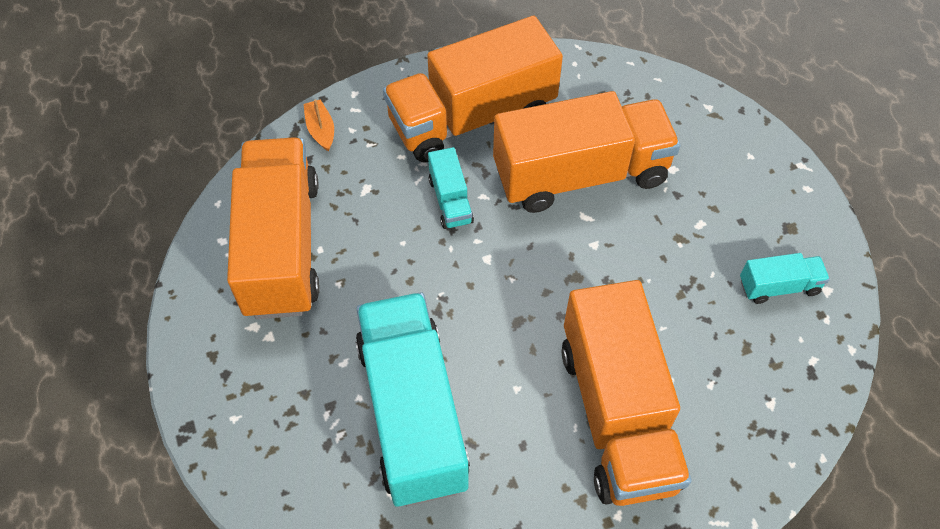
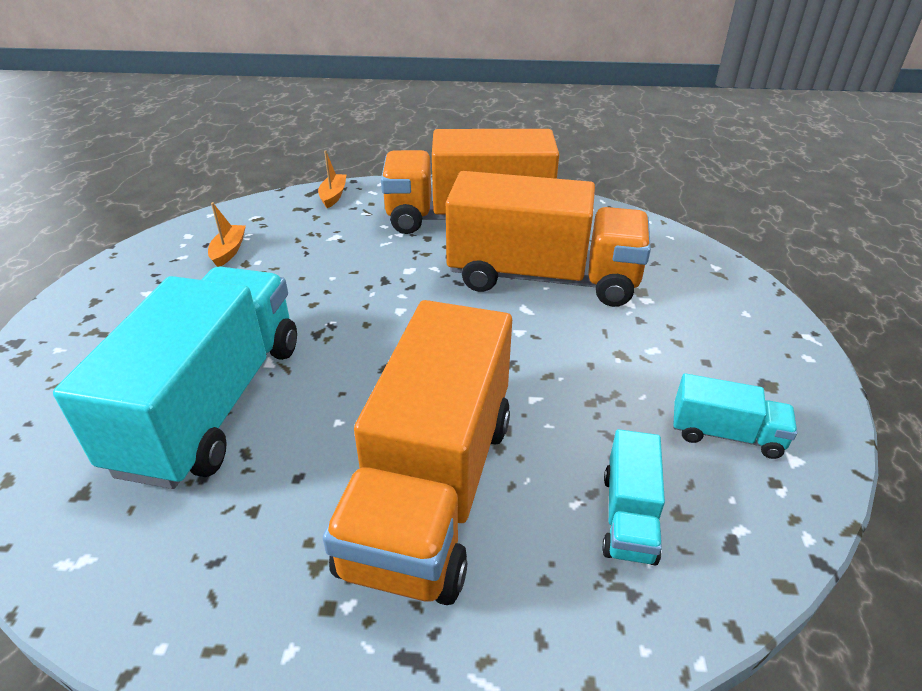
camera: 25 degrees right, 20 degrees down
(281, 246) = (228, 251): orange truck -> orange boat
(450, 200) = (401, 262): turquoise truck -> turquoise truck (629, 516)

